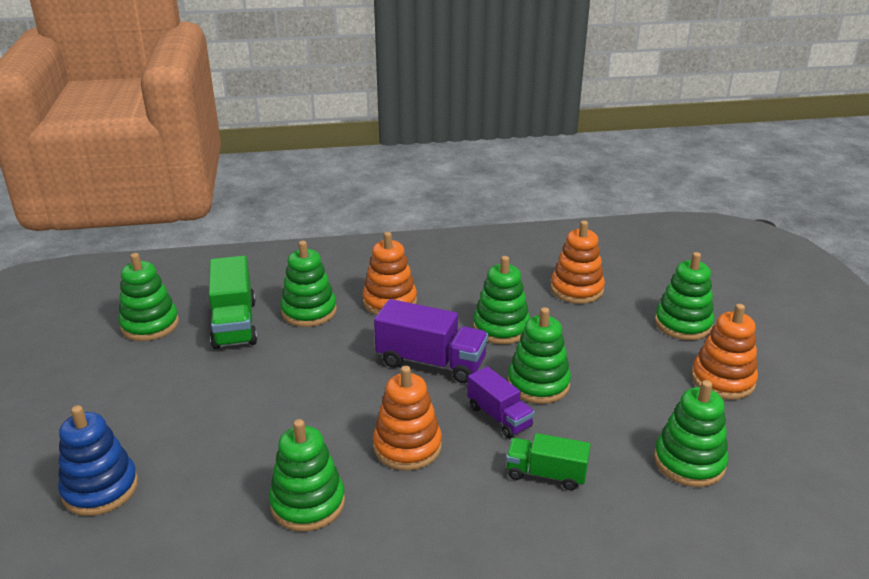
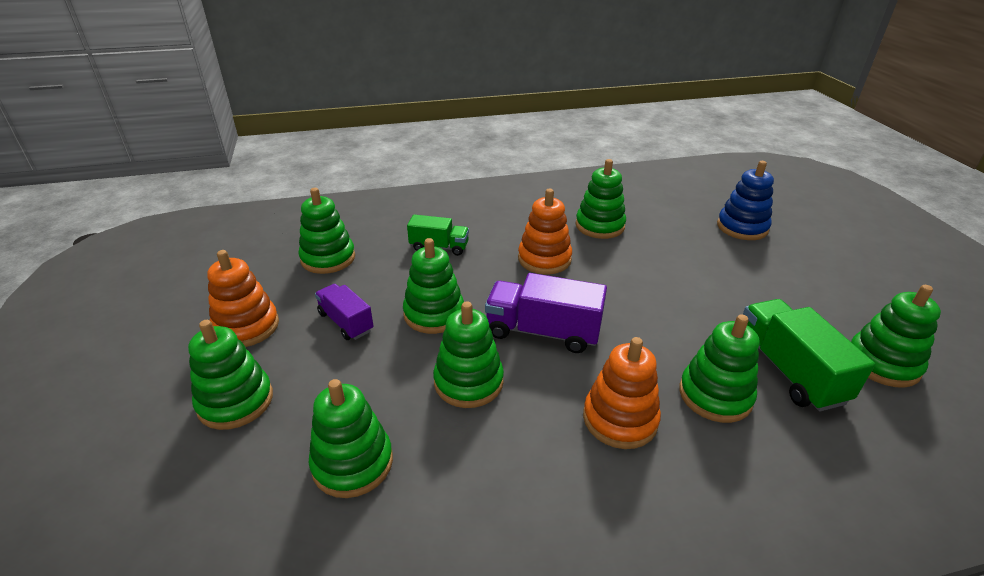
camera: 175 degrees right, 5 degrees up
(499, 416) = (472, 283): purple truck -> purple truck (346, 322)
(576, 289) = (352, 463): orange stacking toy -> green stacking toy

